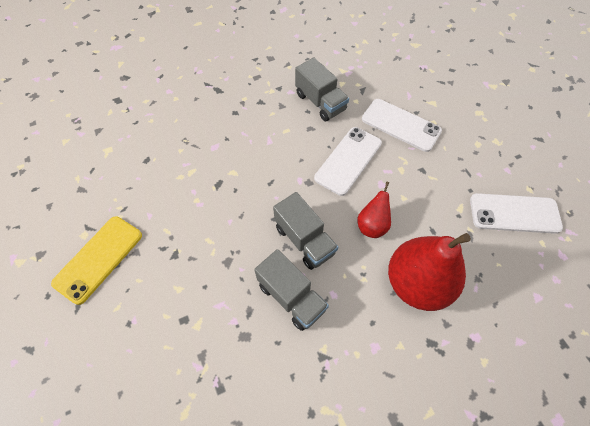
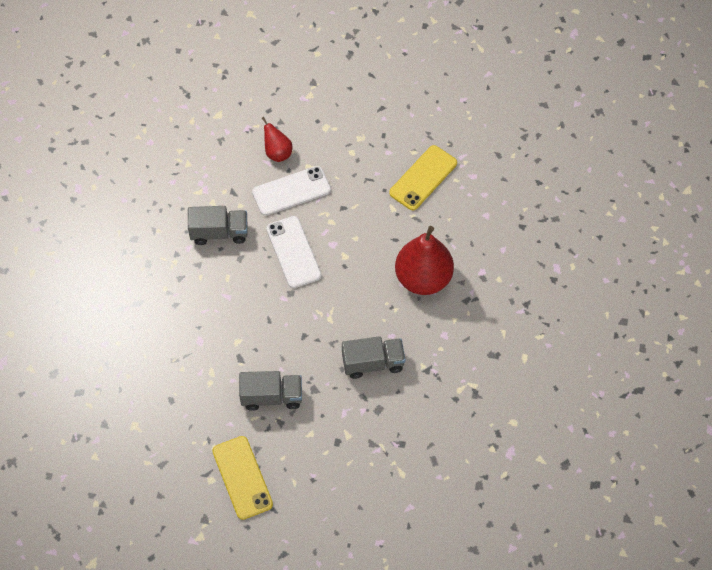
camera: 55 degrees left, 0 degrees up
(304, 240) = (337, 327): grey truck -> grey truck (272, 397)
(372, 225) = (360, 275): red pear -> red pear (277, 153)
(514, 213) = (423, 178): white phone -> yellow phone

